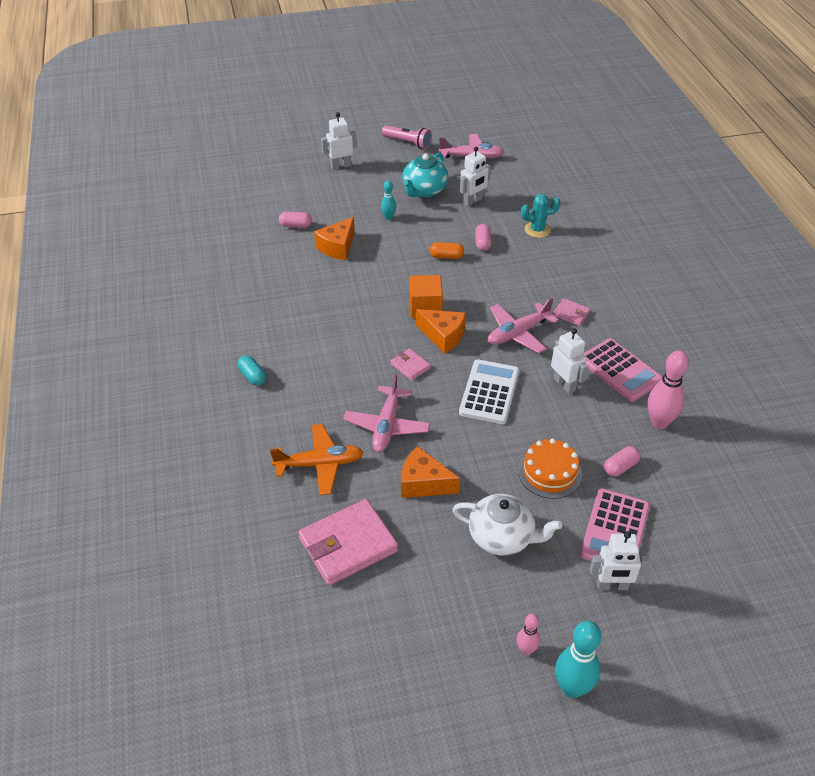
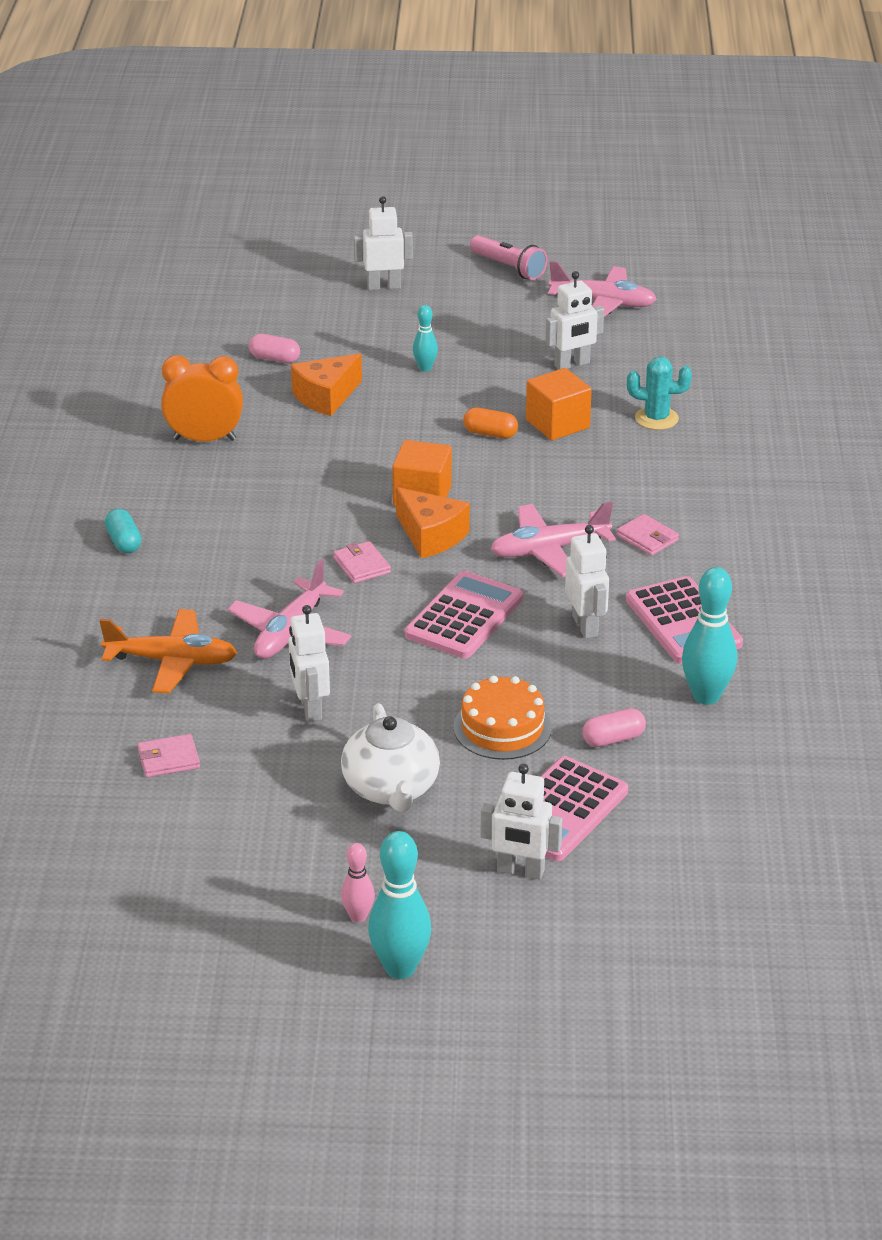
camera: 15 degrees right, 10 degrees down
(275, 290) = (204, 439): none -> orange clock
(348, 545) = (168, 759): pink wallet -> pink wallet, size x0.47
(423, 483) = (310, 708): orange cheese -> white robot
(424, 190) = (501, 338): turquoise teapot -> none
(482, 243) = (557, 424): pink capsule -> orange cube
(489, 392) = (464, 617): white calculator -> pink calculator
(502, 537) = (391, 789): white teapot -> white teapot turned 45 degrees clockwise
(659, 422) = (706, 696): pink bowling pin -> turquoise bowling pin

